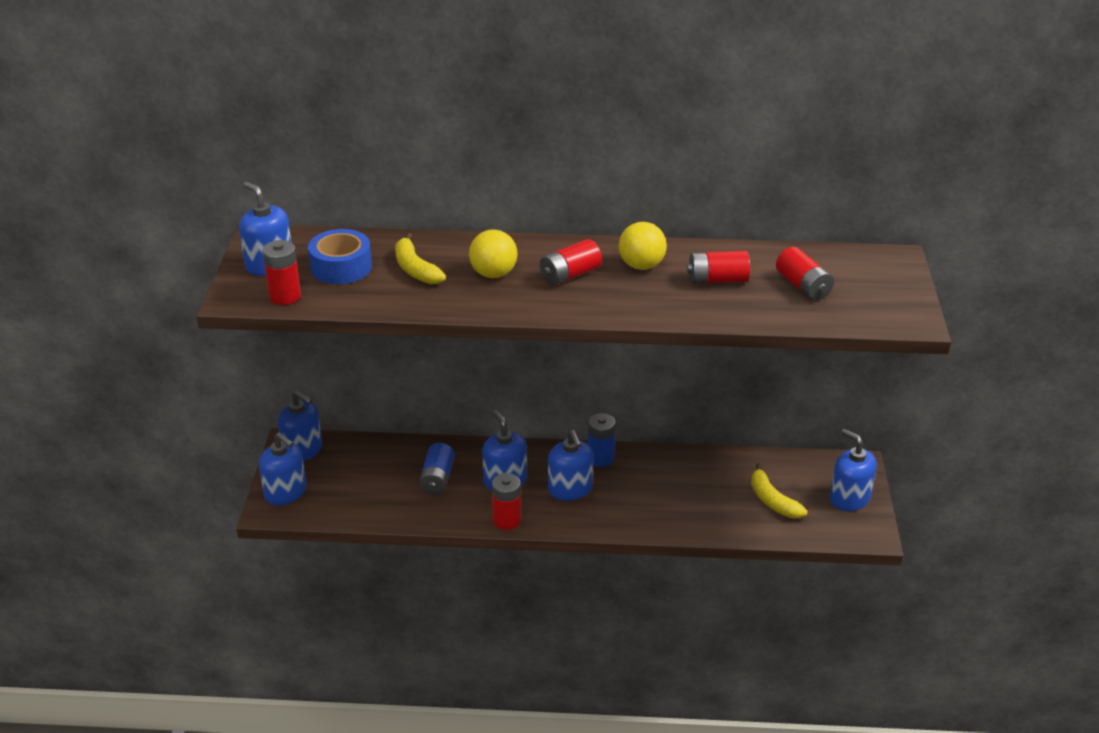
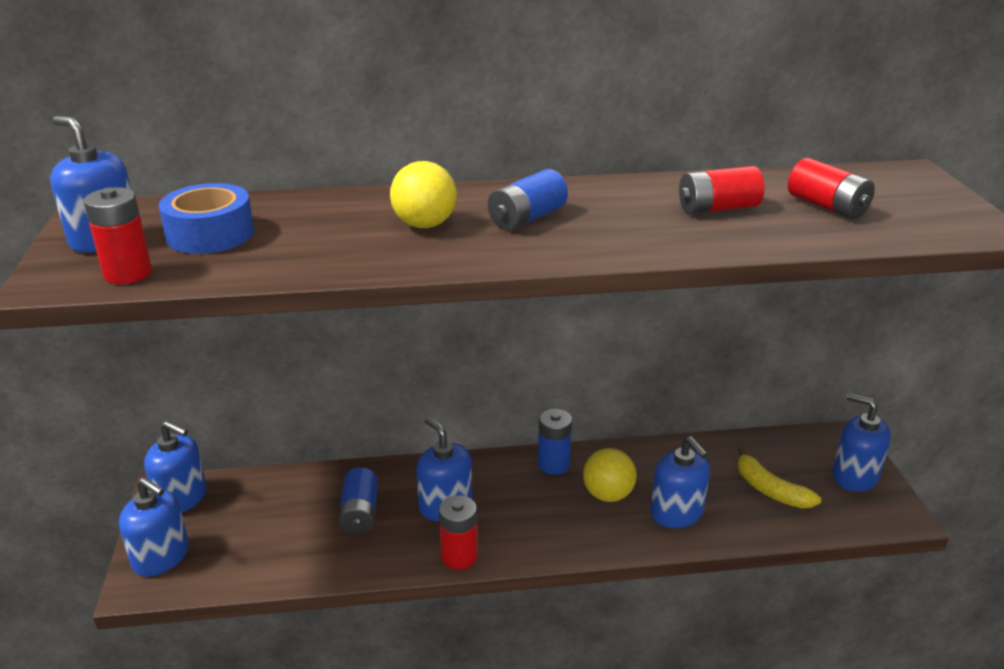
camera: 10 degrees left, 5 degrees down
(415, 269) = (316, 228): yellow banana -> none
(570, 275) = (527, 218): red battery -> blue battery
(570, 489) = (528, 506): blue soap dispenser -> blue soap dispenser (676, 513)
(641, 266) = (614, 202): yellow ball -> yellow ball (608, 495)

